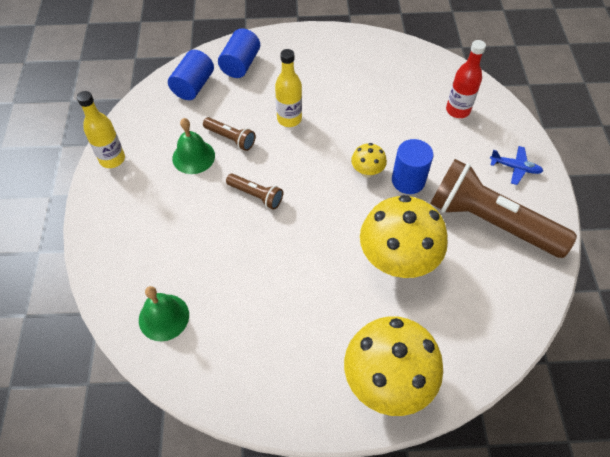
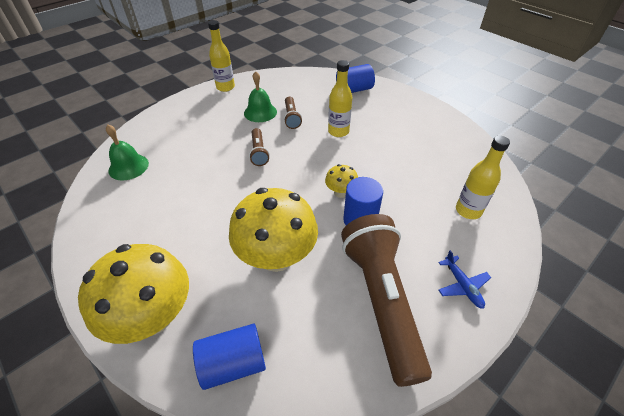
camera: 50 degrees right, 10 degrees down
(193, 86) = (313, 83): blue cylinder -> blue cylinder (233, 363)
(457, 110) = (468, 210): red bottle -> yellow bottle

